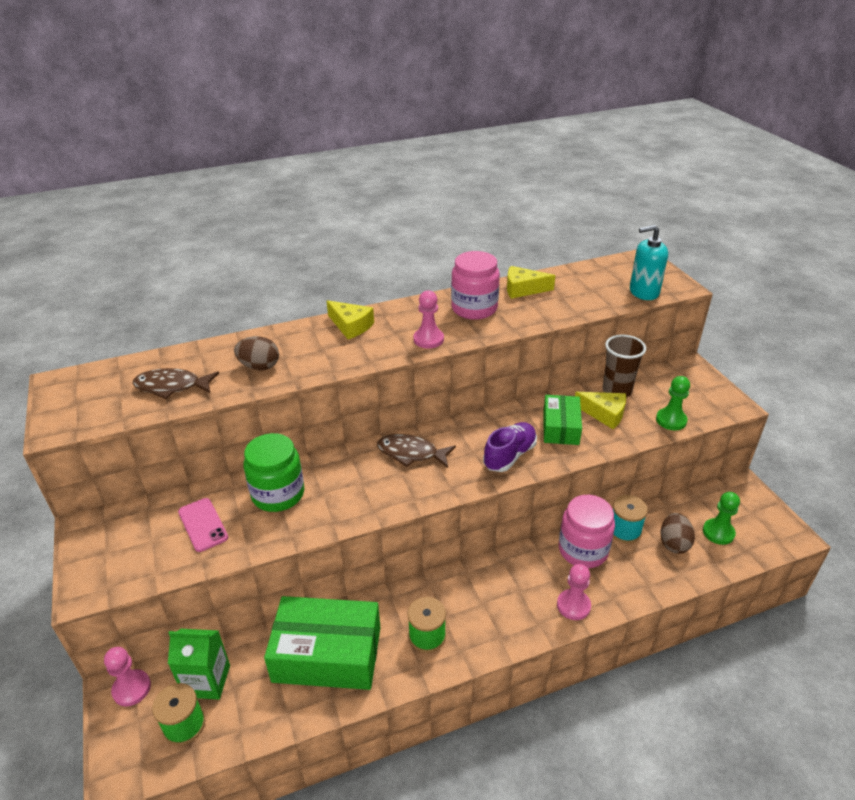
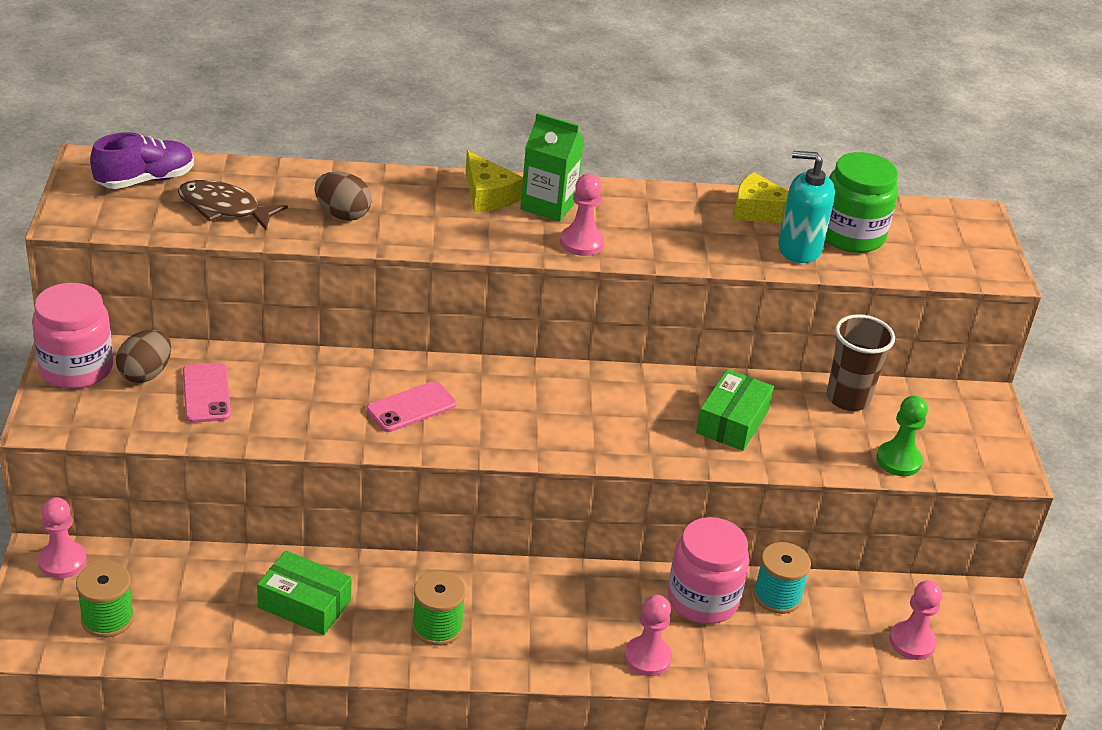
camera: 15 degrees right, 0 degrees up
(207, 681) = (150, 583): green carton -> green carton (548, 205)
(278, 494) = (312, 387): green jar -> green jar (851, 235)
(327, 654) = (304, 604): green box -> green box, size x0.58
(353, 486) = (411, 407): none -> pink phone
(411, 453) = (507, 391): brown fish -> none
(474, 308) = (671, 219): pink jar -> pink jar (76, 368)
(509, 455) = (638, 434): purple shoe -> purple shoe (145, 180)
(604, 414) = (807, 423): yellow cheese -> none
(644, 292) = (936, 265): turquoise soap dispenser -> turquoise soap dispenser (799, 249)
(674, 543) = (837, 634): brown egg -> brown egg (145, 374)
(718, 532) = (912, 642): green pawn -> pink pawn

